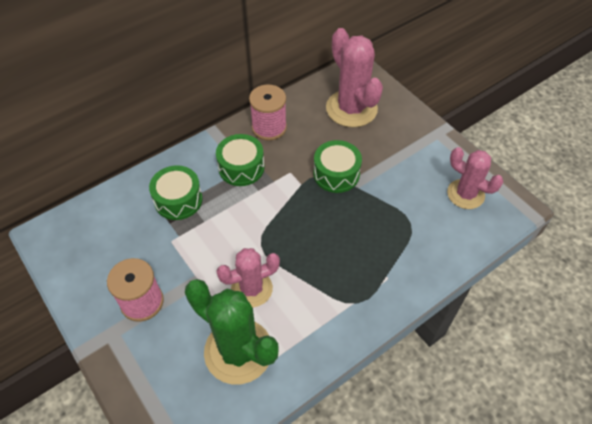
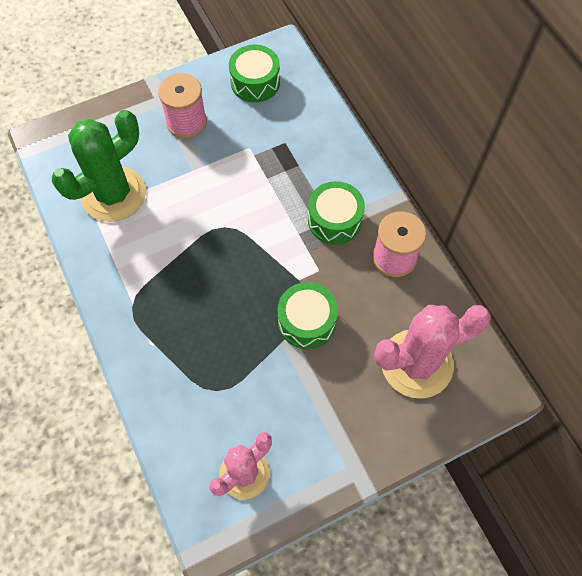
camera: 100 degrees right, 10 degrees up
(178, 200) = (300, 156): green drum -> green drum (255, 82)
(251, 289) = (175, 212): pink cactus -> none

